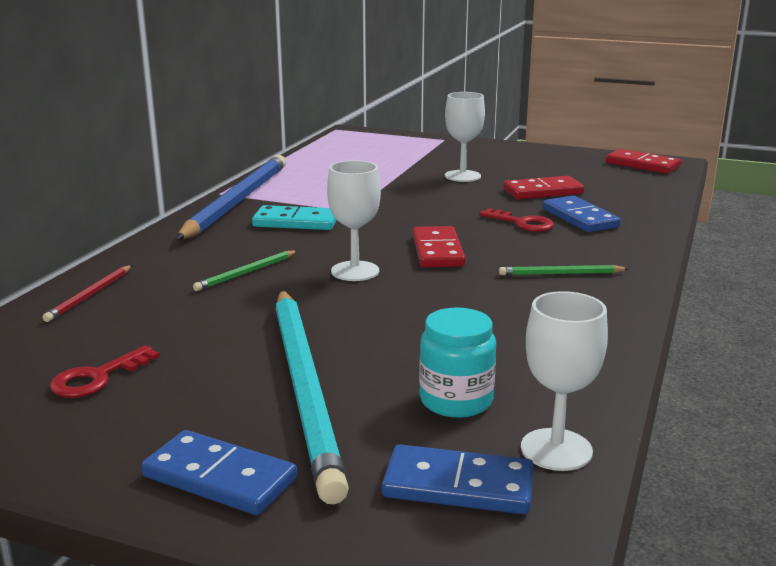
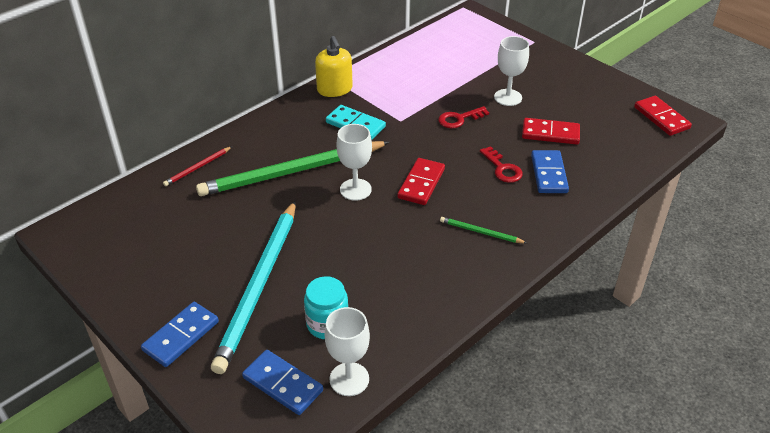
camera: 25 degrees right, 20 degrees up
(97, 378) = (166, 242): red key -> red key (459, 119)
(220, 477) = (181, 336): blue domino -> blue domino turned 75 degrees clockwise
(237, 201) = (334, 89): blue pencil -> yellow soap dispenser
(246, 273) = (292, 172): green pencil -> green pencil, size x2.41

